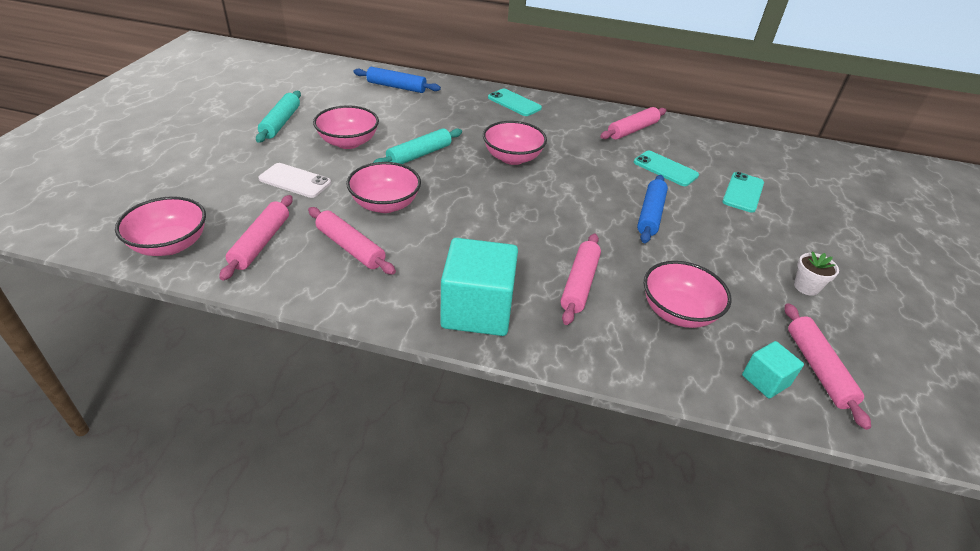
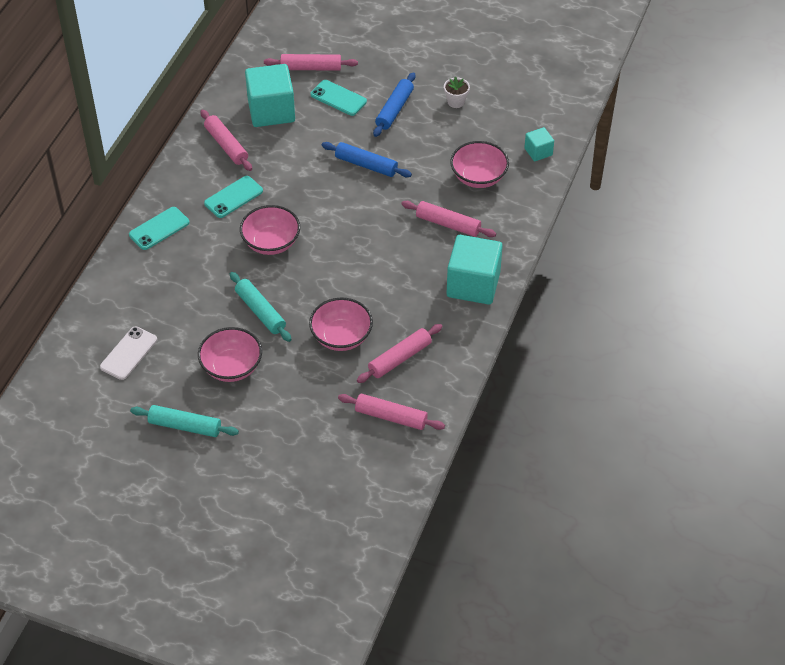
camera: 80 degrees left, 10 degrees up
(170, 245) = (390, 477): pink bowl -> none
(295, 181) = (299, 403): white phone -> white phone (129, 353)
(396, 87) = (108, 328): blue rolling pin -> blue rolling pin (394, 109)
(665, 169) = (298, 138): turquoise phone -> turquoise phone (233, 197)
(694, 152) = (271, 111): none -> turquoise cube
(818, 368) = (529, 124): pink rolling pin -> pink rolling pin (311, 68)

